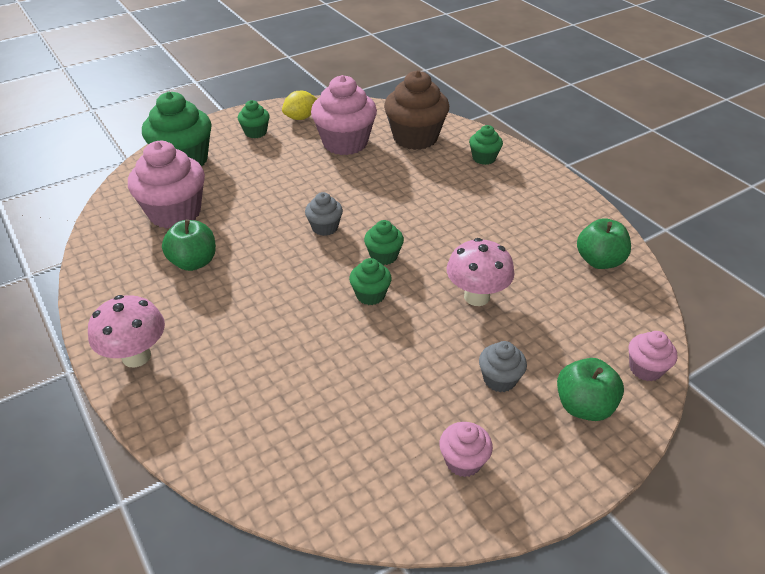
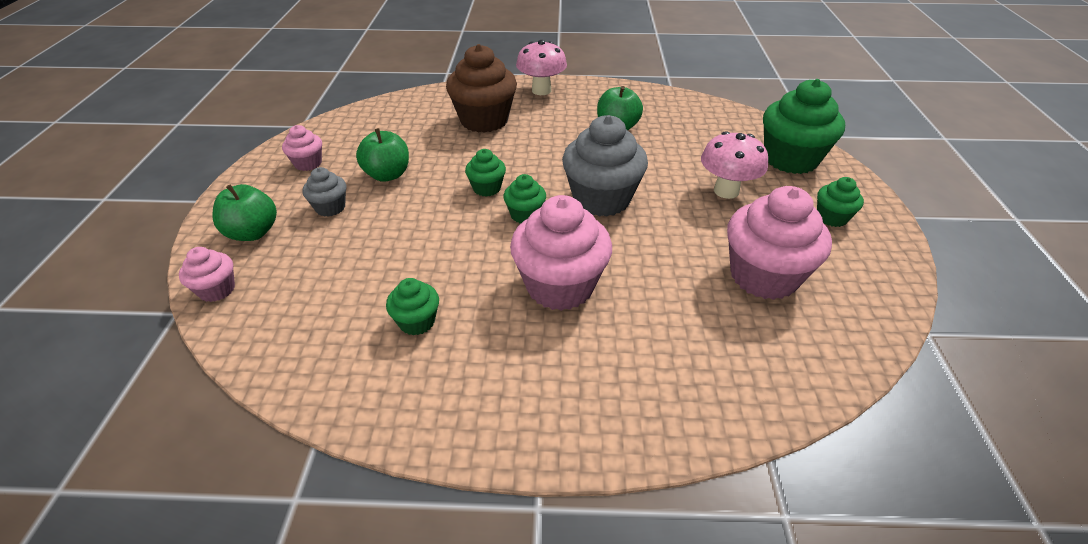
camera: 125 degrees right, 0 degrees up
(175, 213) = (696, 135): pink cupcake -> pink cupcake (560, 286)
(301, 118) = (857, 264): yellow lemon -> none
(325, 227) = (601, 199): grey cupcake -> grey cupcake, size x2.00
(415, 138) = (738, 349): brown cupcake -> brown cupcake (484, 120)
(476, 297) = (413, 241): pink mushroom -> pink mushroom (726, 191)
(484, 158) = (630, 395): green cupcake -> green cupcake (417, 322)
(599, 261) = (340, 362): green apple -> green apple (387, 175)

